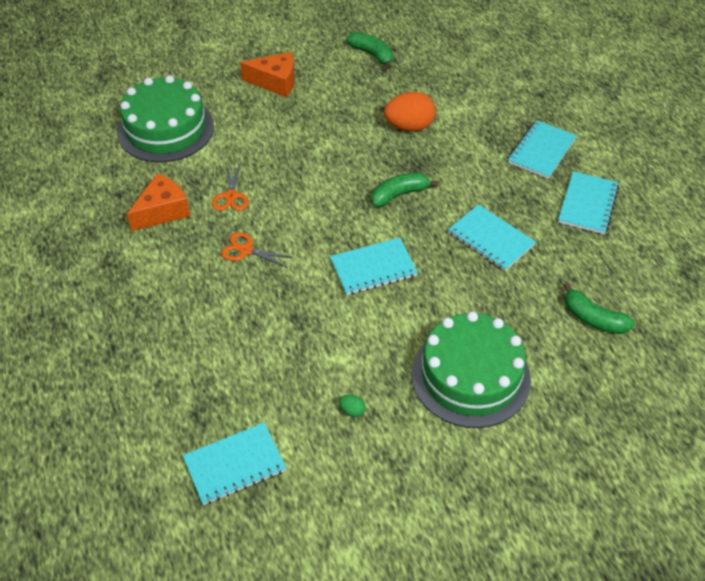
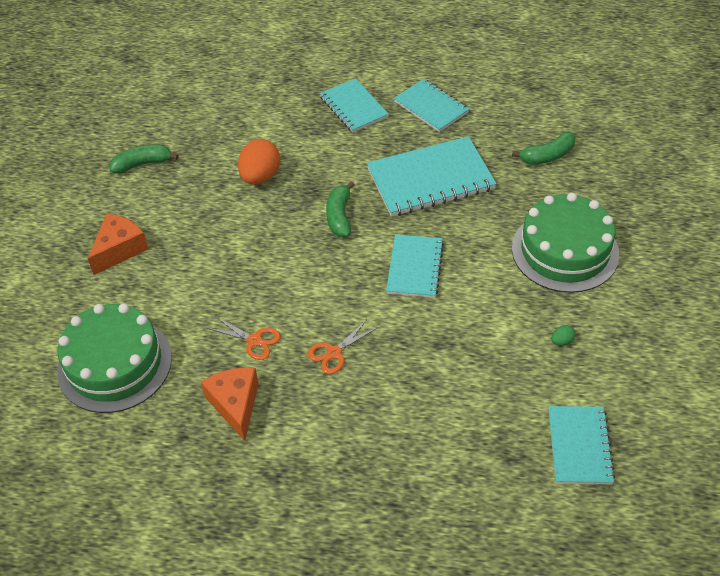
camera: 60 degrees left, 0 degrees up
(490, 239) = (430, 179): turquoise notebook -> turquoise notebook, size x1.60

